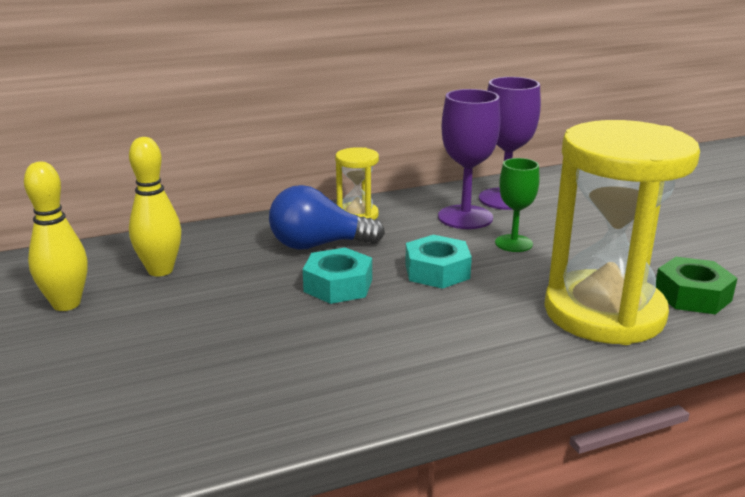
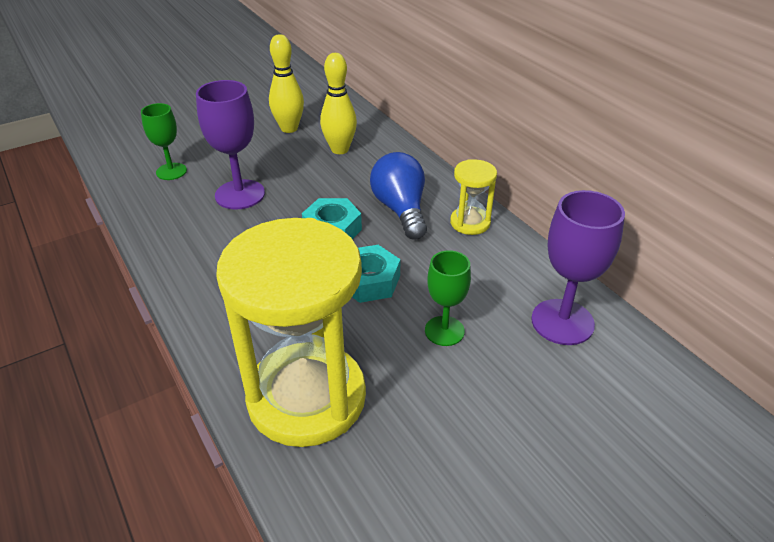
camera: 80 degrees right, 15 degrees up
(108, 416) = (171, 171): none -> green goblet
(465, 217) = (496, 293): purple goblet -> purple goblet (240, 194)
(692, 295) = (355, 482): green nut -> none

